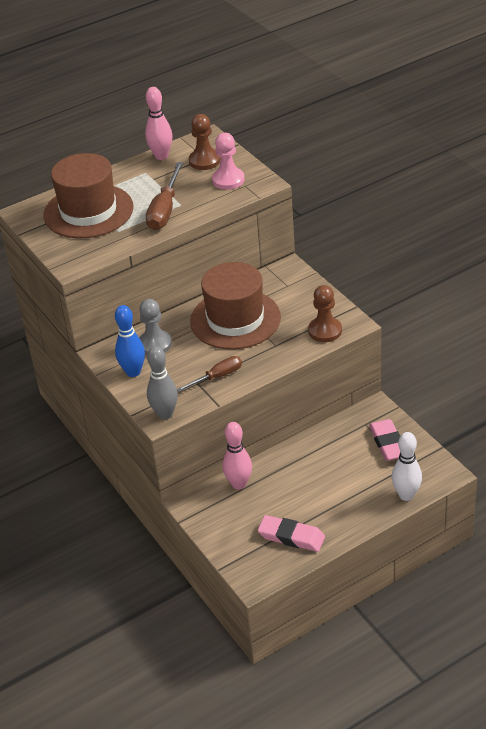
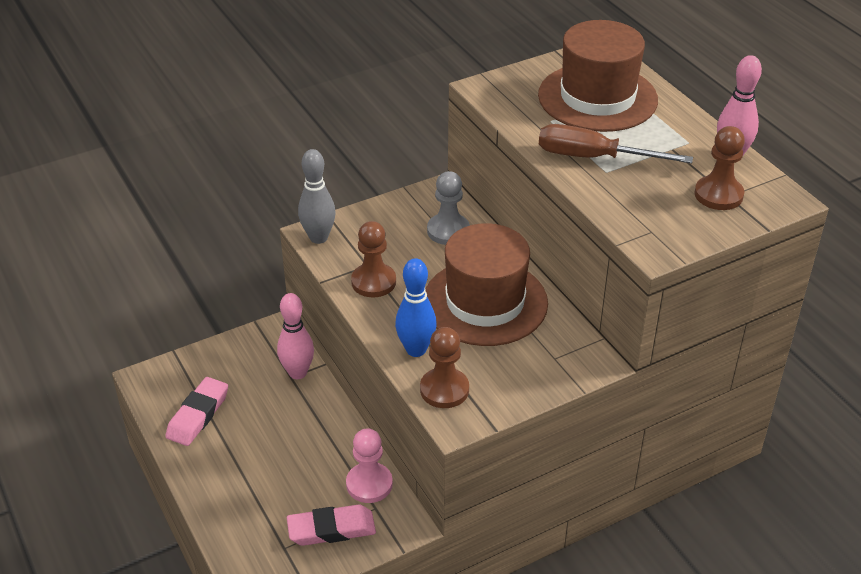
camera: 90 degrees right, 0 degrees up
(133, 372) = (400, 213): blue bowling pin -> blue bowling pin (416, 350)
(217, 377) = (373, 282): brown screwdriver -> brown pawn
(228, 180) = (666, 215): pink pawn -> pink pawn (369, 484)
(406, 495) = (229, 538): white bowling pin -> none

